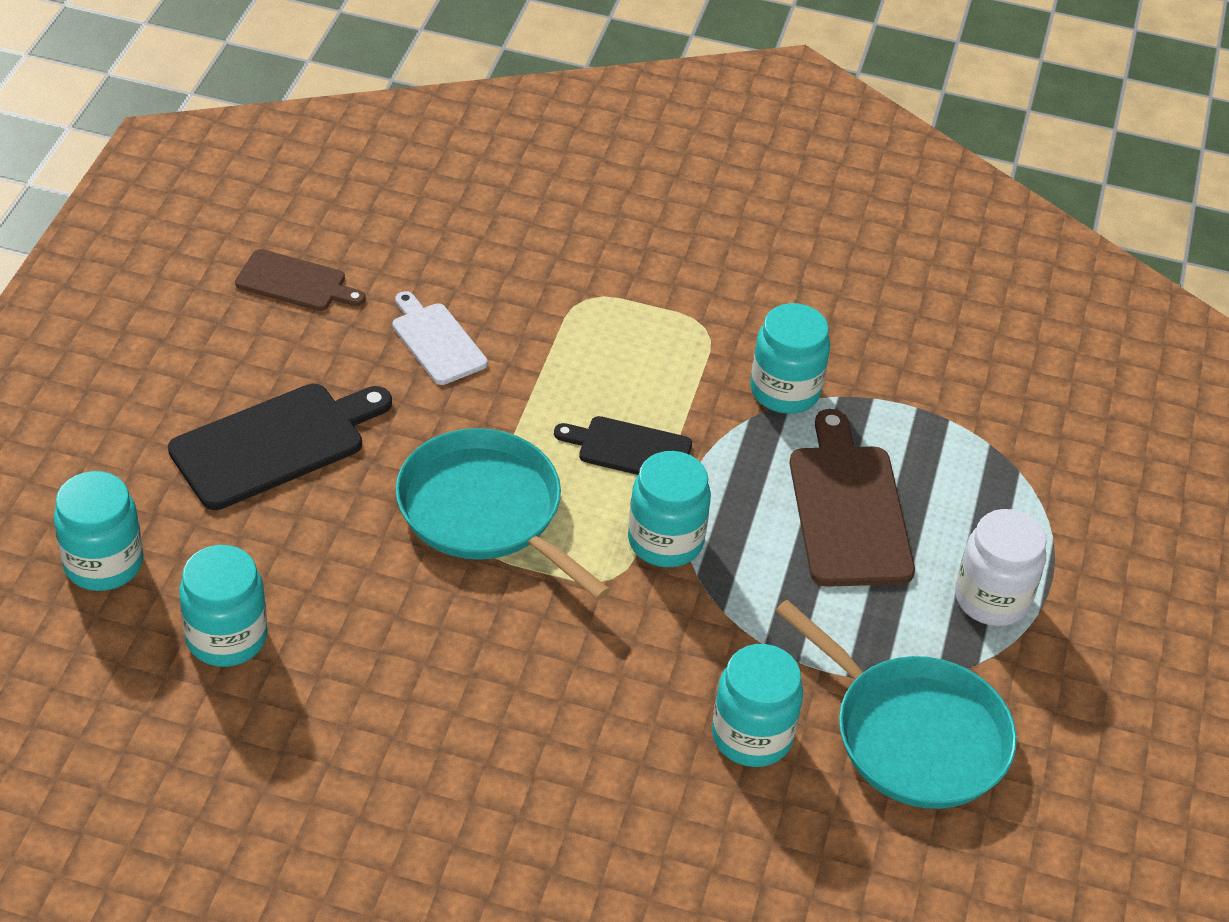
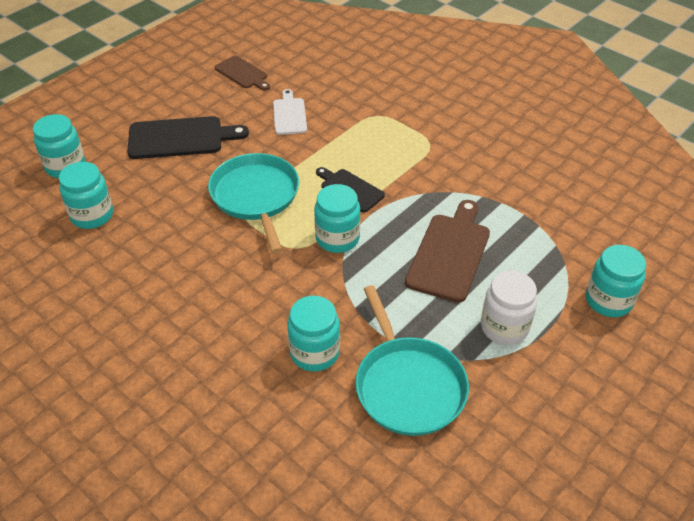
camera: 30 degrees right, 0 degrees up
(785, 391) = (453, 185): turquoise jar -> turquoise jar (608, 301)

